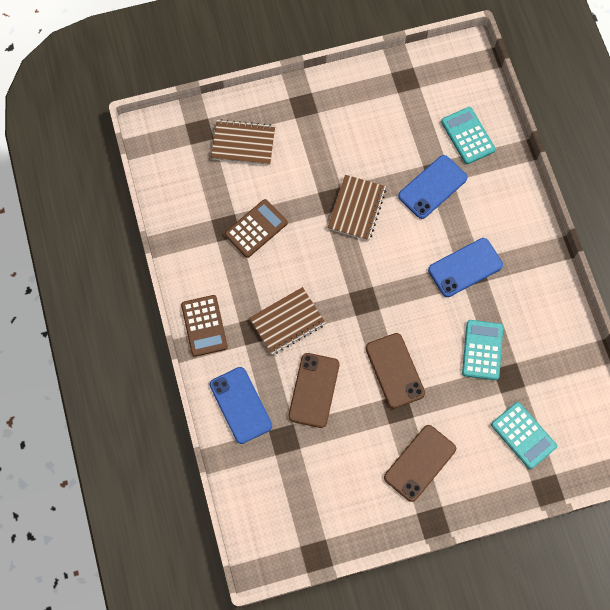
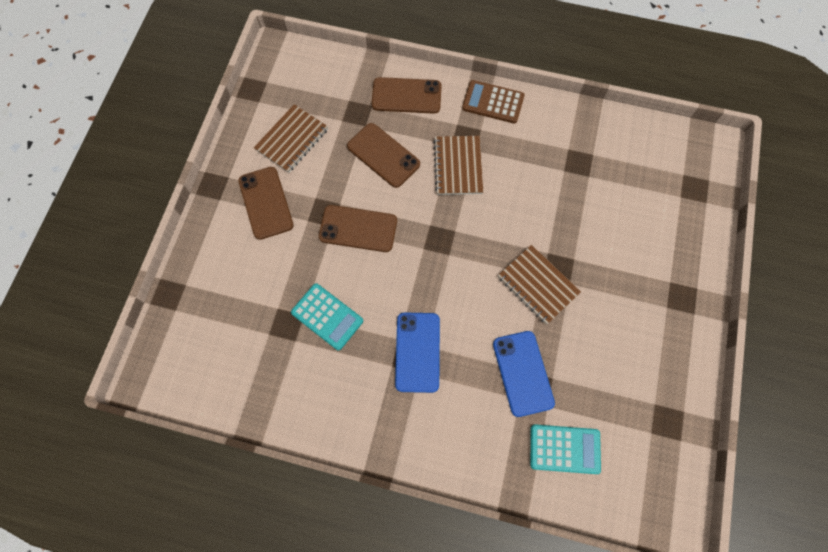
camera: 120 degrees right, 0 degrees up
(240, 405) = (406, 96): blue phone -> brown phone
(243, 143) = (662, 219): brown notebook -> brown notebook (292, 139)
(256, 228) = (564, 186): brown calculator -> none
(523, 435) = (227, 303): turquoise calculator -> none

